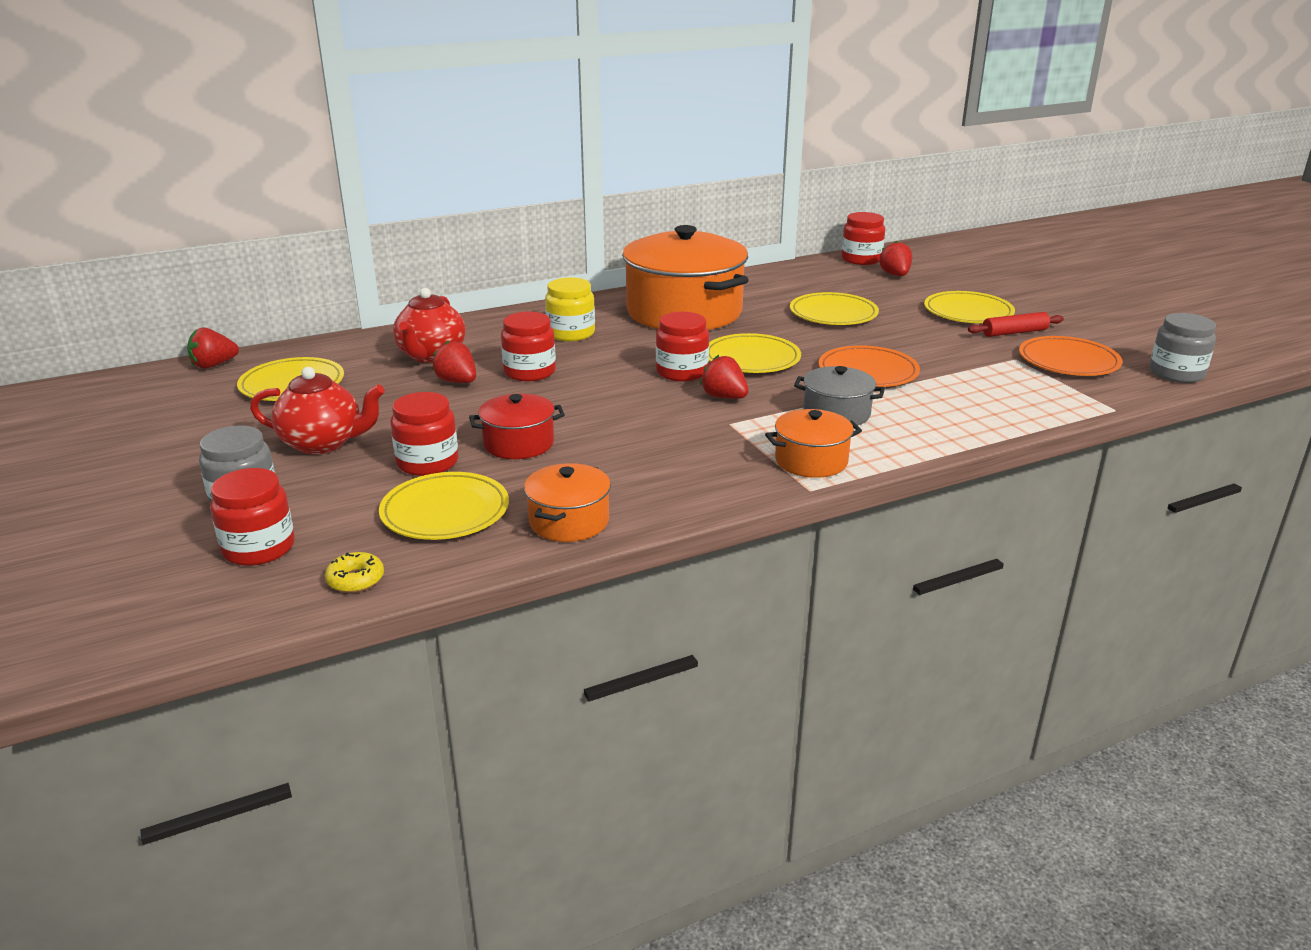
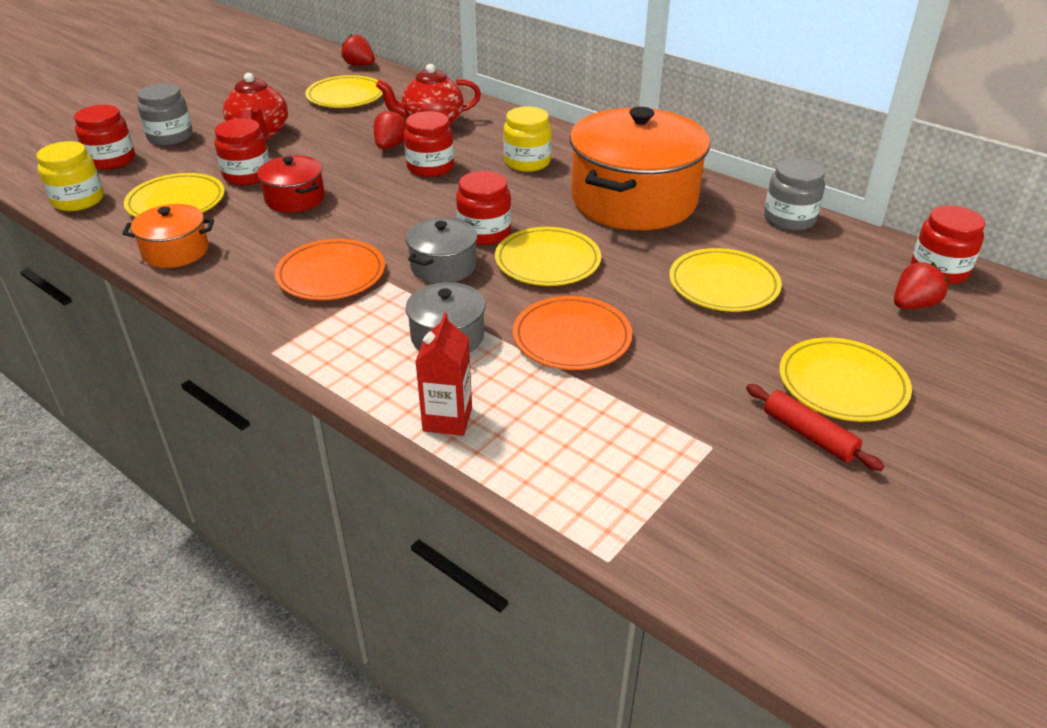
camera: 65 degrees right, 10 degrees up
(355, 580) = (78, 200): yellow donut -> yellow jar
(724, 397) = (443, 266): red strawberry -> grey pot
(811, 461) = (330, 341): orange pot -> none
(949, 432) = (447, 419): none -> red carton
(1068, 361) = (747, 498): orange plate -> orange plate (331, 274)
(1176, 373) = (803, 626): grey jar -> grey jar (789, 219)

